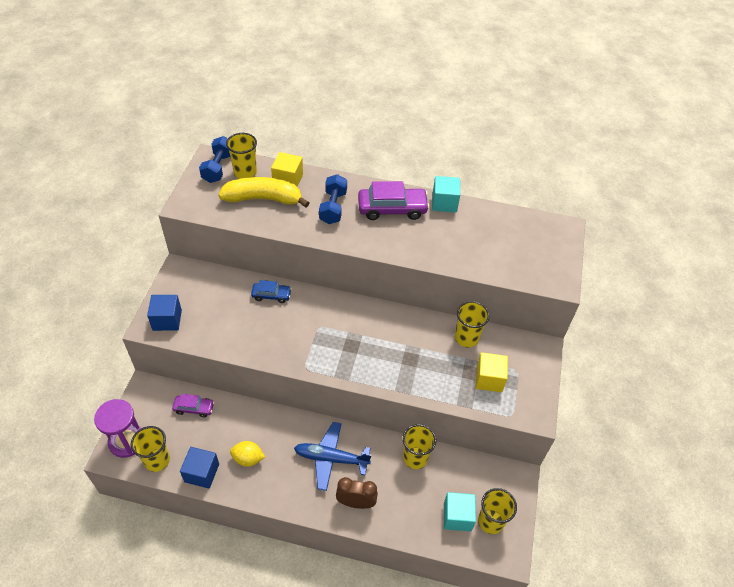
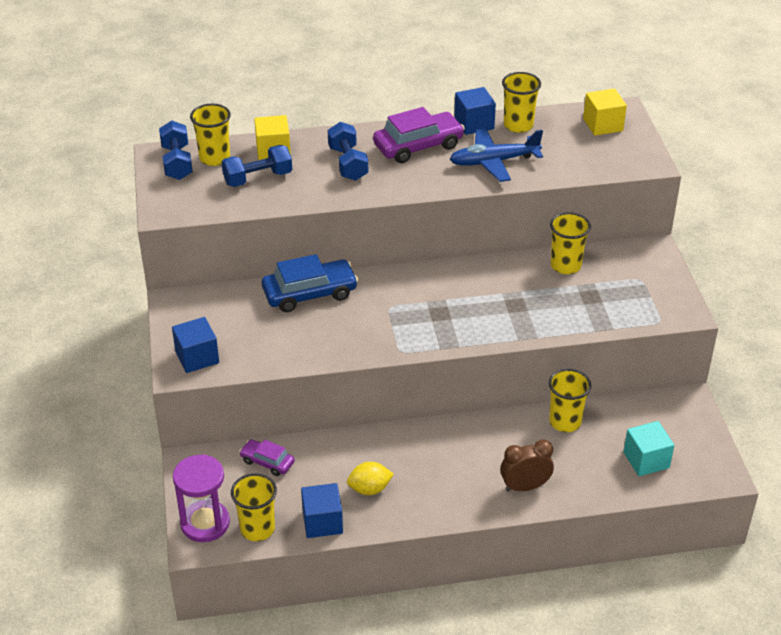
camera: 20 degrees left, 10 degrees down
(194, 408) = (267, 462): purple car -> purple car turned 135 degrees counterclockwise
(263, 199) = (258, 178): yellow banana -> blue dumbbell
(271, 295) = (310, 293): blue car -> blue car, size x1.79
(331, 458) = (468, 455): blue plane -> blue plane (493, 162)
(444, 203) = (474, 124): turquoise cube -> blue cube
(489, 379) = (615, 296): yellow cube -> yellow cube (603, 125)
(490, 521) = (685, 452): yellow cup -> yellow cup (518, 125)

